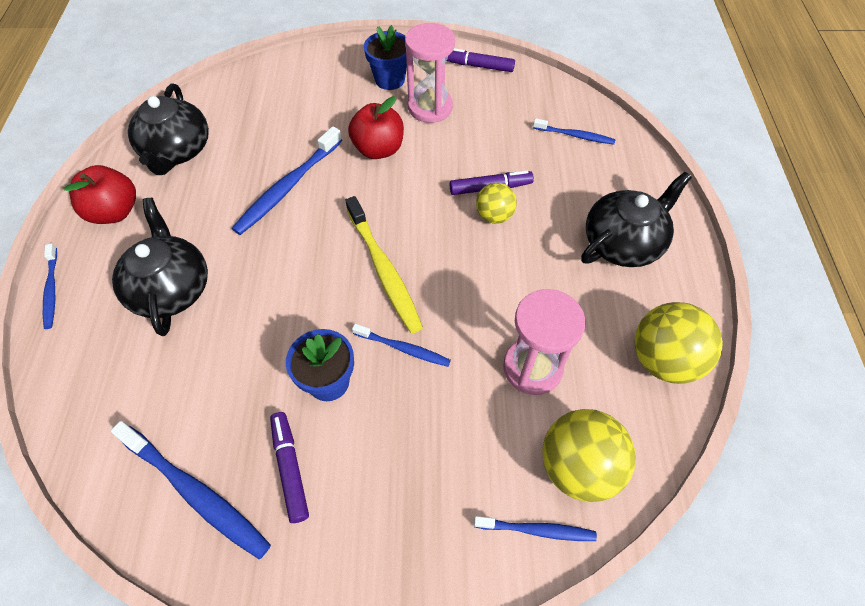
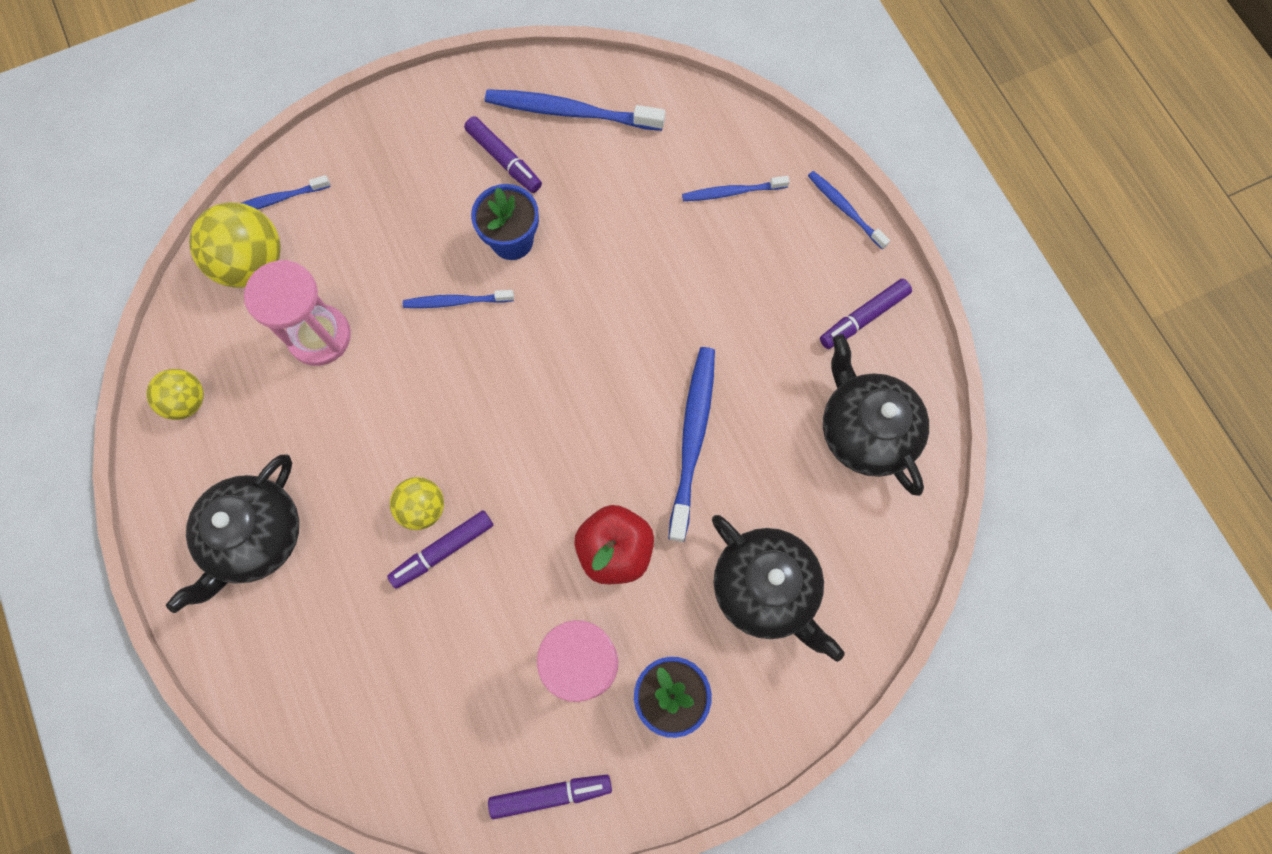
camera: 155 degrees right, 15 degrees up
(115, 212) = (863, 317): red apple -> purple marker
(171, 288) = (728, 262): black teapot -> black teapot (766, 589)
(384, 270) = (518, 378): yellow toothbrush -> none
(575, 136) = (357, 701): blue toothbrush -> blue toothbrush (731, 192)
(663, 360) = (187, 401): yellow ball -> yellow ball, size x0.60

